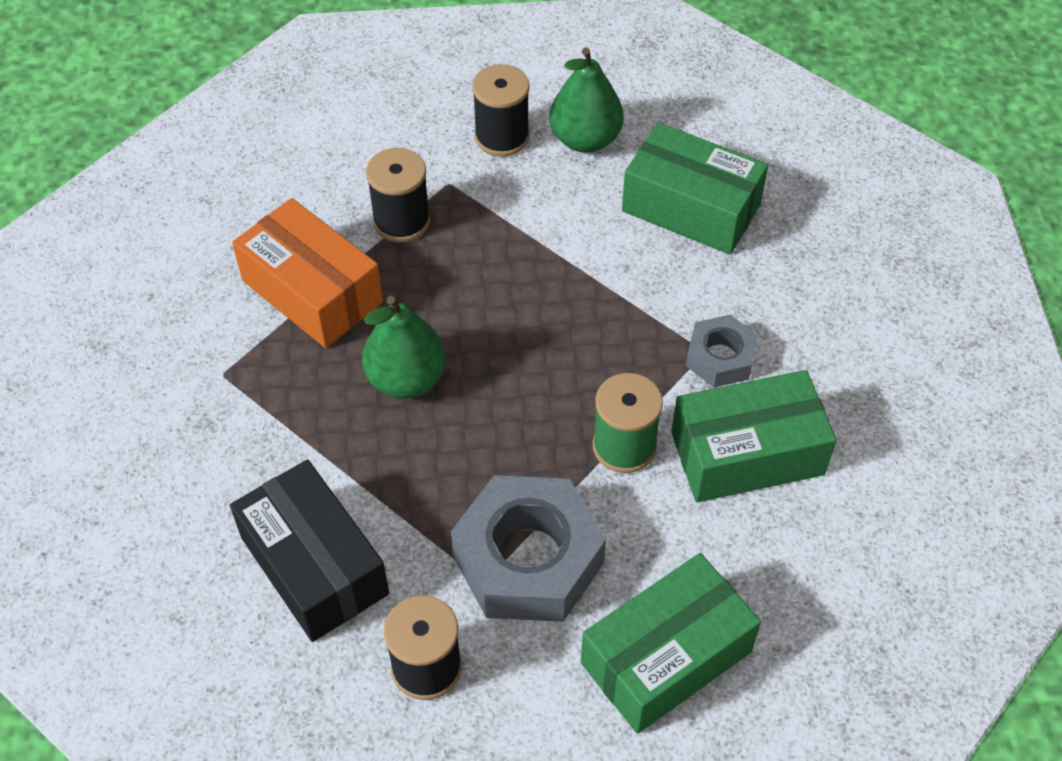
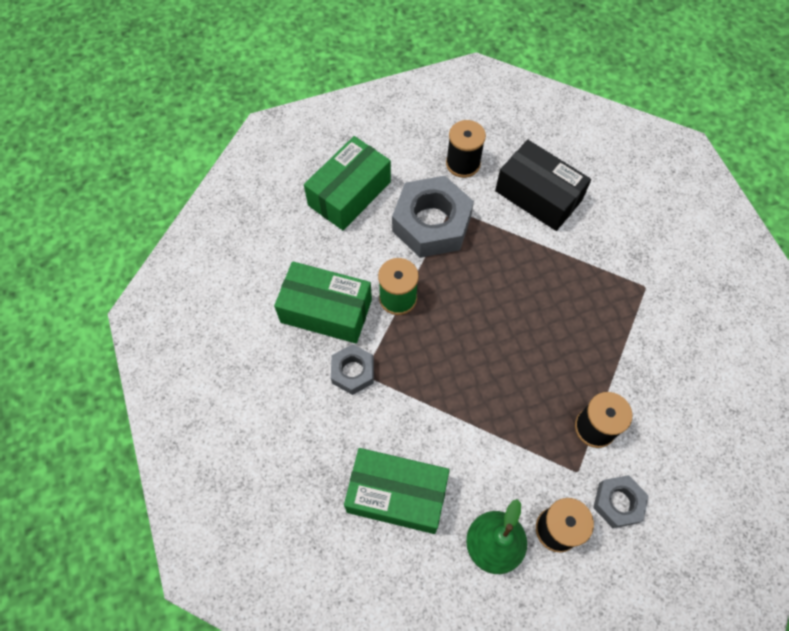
camera: 165 degrees right, 10 degrees up
(312, 291) = (624, 356): orange box -> none
(406, 379) = (538, 309): green pear -> none
(415, 144) = (618, 503): none -> grey nut
(747, 453) = (326, 311): green box -> green box turned 45 degrees clockwise

